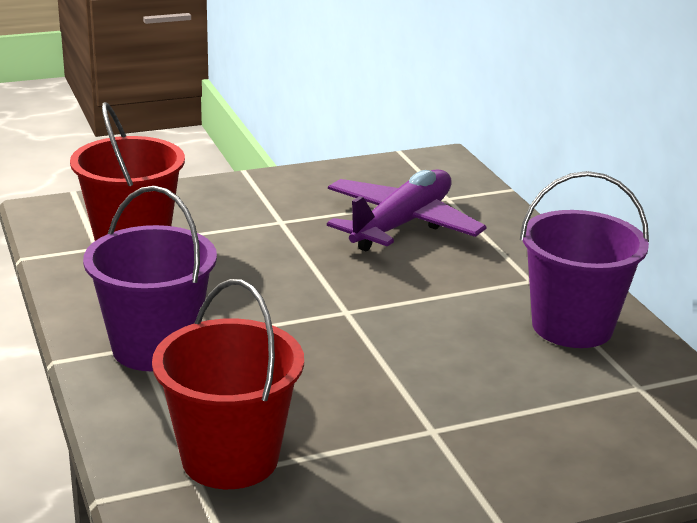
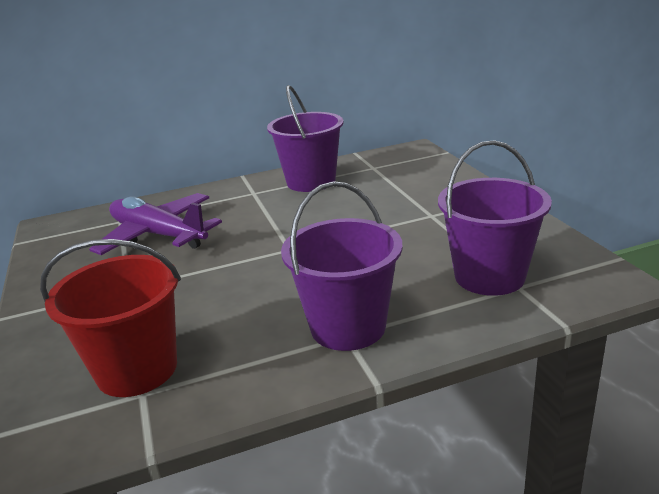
camera: 85 degrees left, 0 degrees up
(230, 458) = (489, 276): red bucket -> purple bucket

